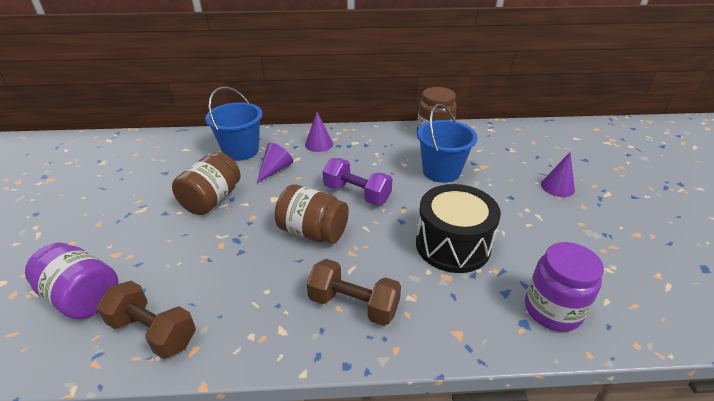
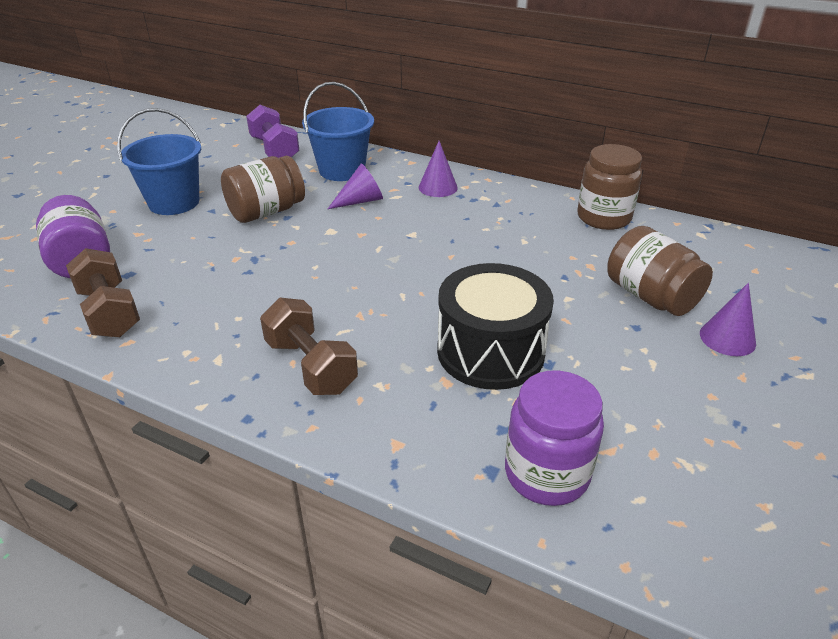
camera: 30 degrees right, 0 degrees up
(313, 232) = (339, 278): brown jar -> brown jar (651, 297)
(357, 194) = (429, 256): purple dumbbell -> purple dumbbell (275, 150)
(441, 171) = (566, 264): blue bucket -> blue bucket (174, 202)

